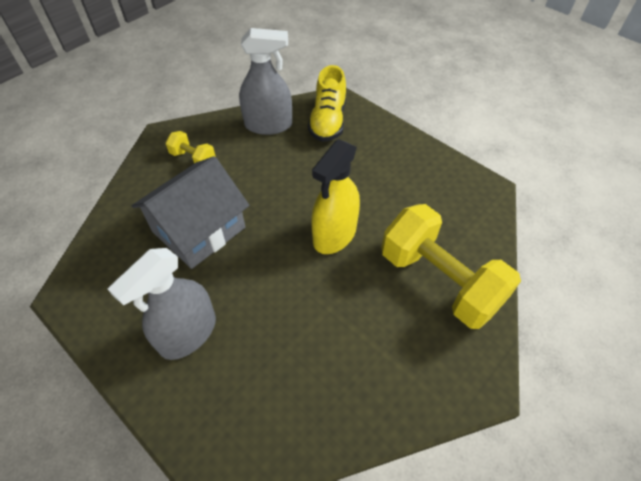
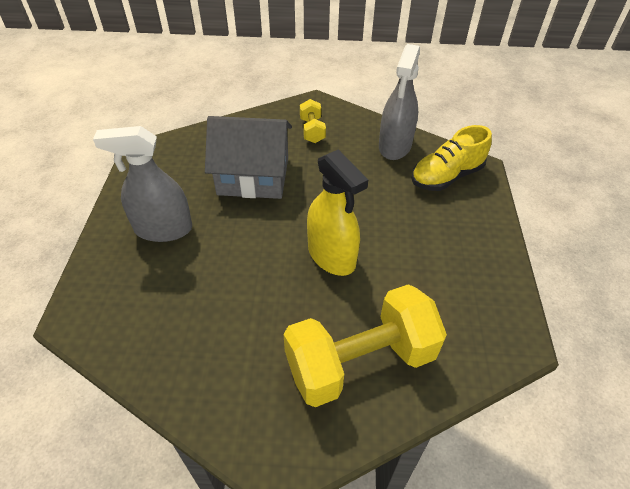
camera: 50 degrees right, 5 degrees down
(268, 125) = (395, 146): grey spray bottle -> grey spray bottle turned 60 degrees clockwise
(334, 234) = (331, 256): yellow spray bottle -> yellow spray bottle turned 120 degrees counterclockwise
(439, 280) = (360, 362): yellow dumbbell -> yellow dumbbell turned 60 degrees clockwise

